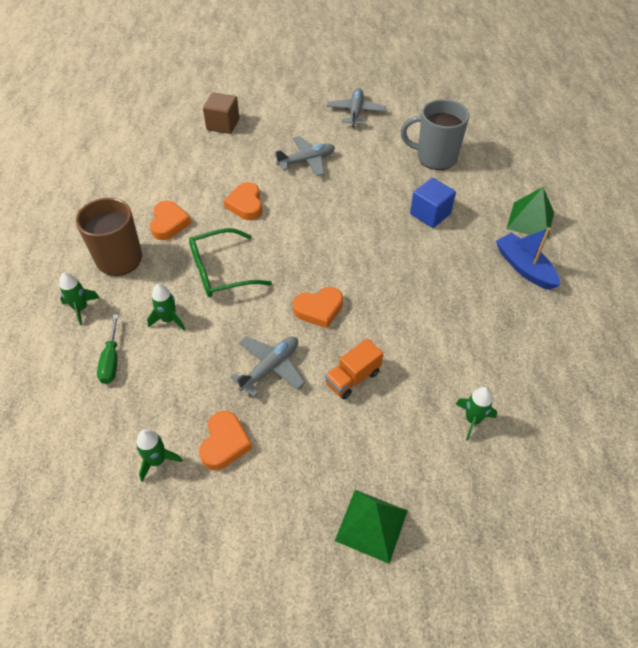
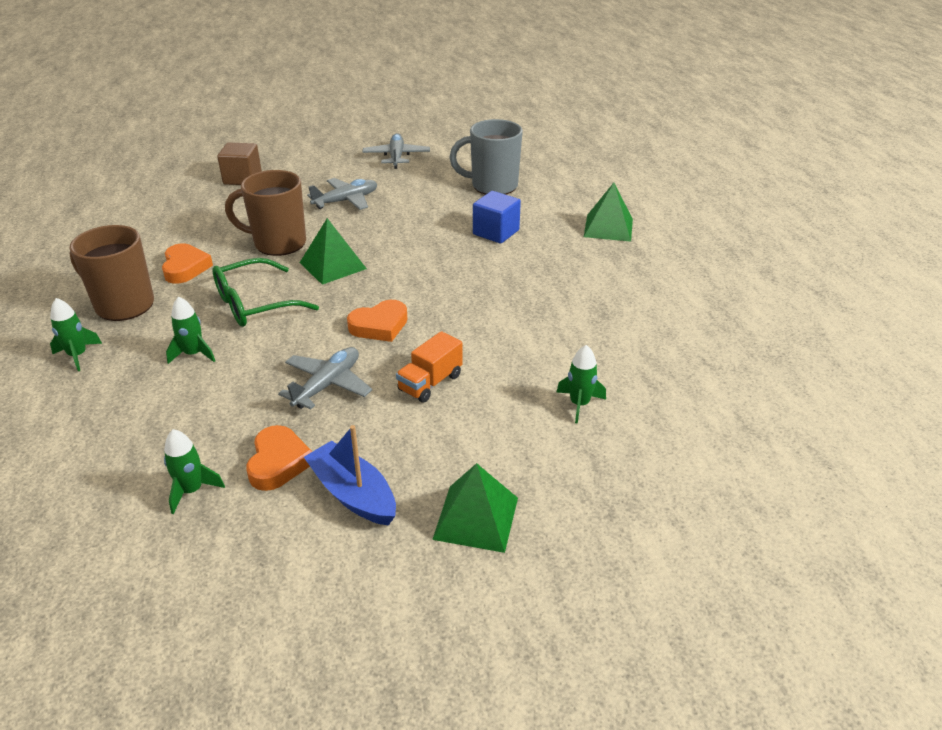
camera: 10 degrees left, 15 degrees down
(111, 360) = (122, 400): green screwdriver -> none
(246, 205) = (278, 243): orange heart -> brown mug
(288, 236) = (333, 265): none -> green pyramid
(524, 268) = (610, 267): blue boat -> blue boat (353, 494)

